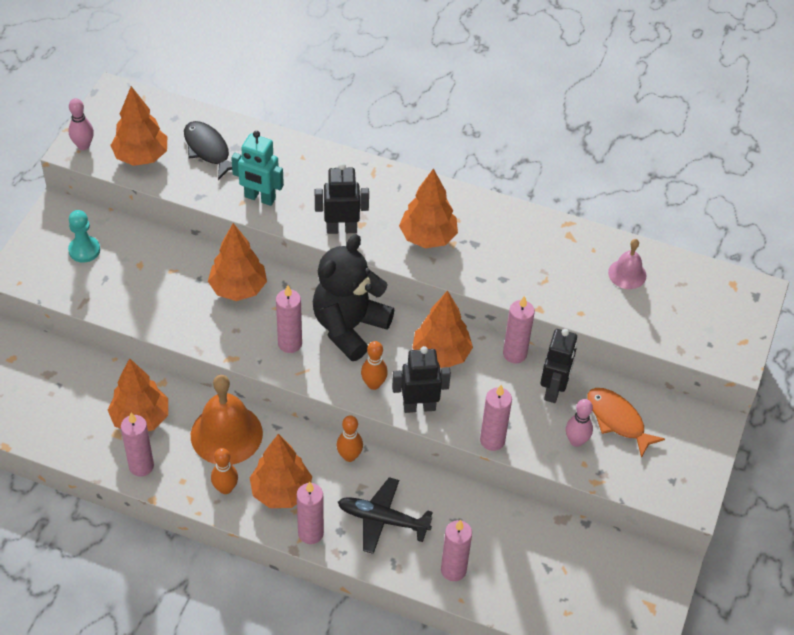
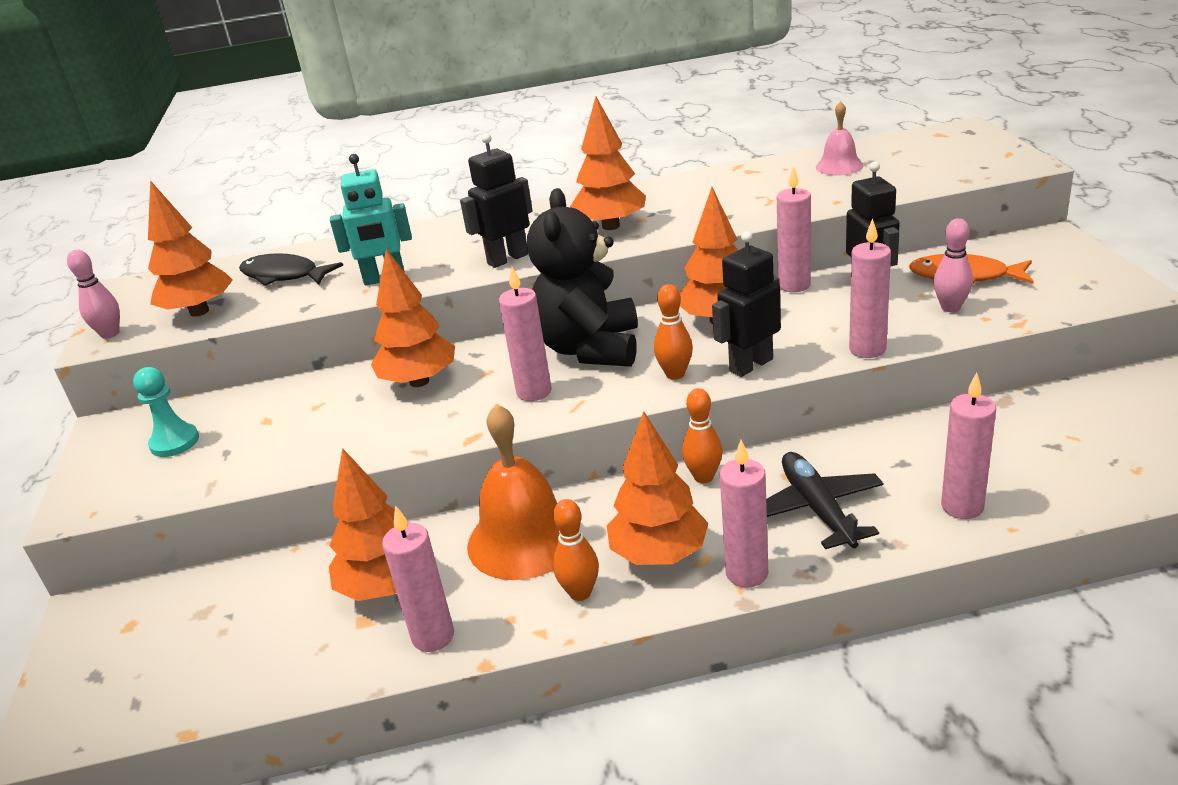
camera: 25 degrees left, 20 degrees down
(383, 520) = (818, 509): black plane -> black plane turned 90 degrees clockwise

